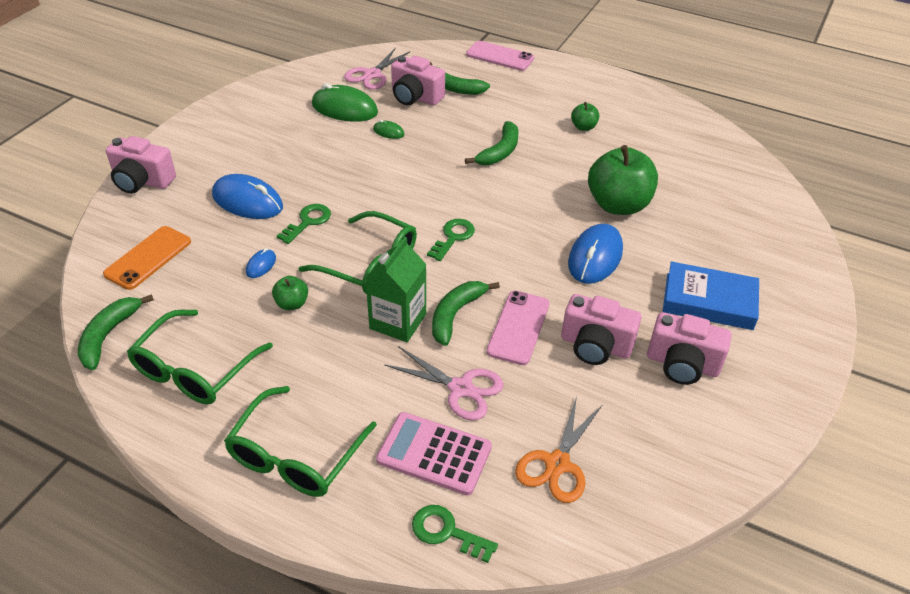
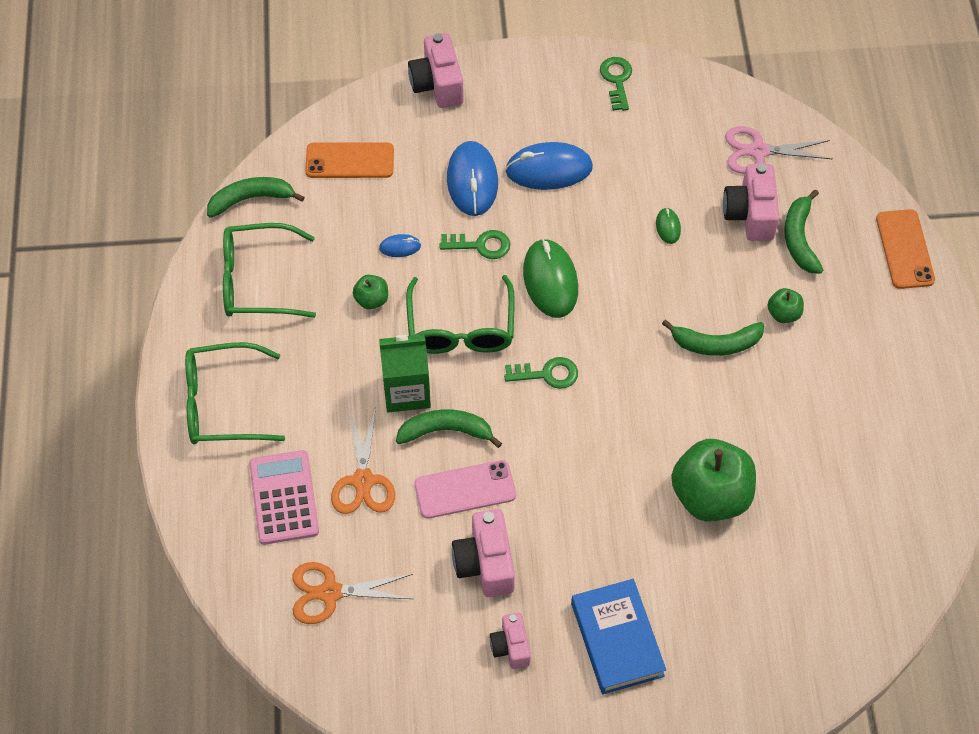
camera: 60 degrees right, 15 degrees up
(344, 109) = (675, 165): green mouse -> green mouse (550, 280)
(447, 532) = (218, 545): green key -> green key (617, 80)
(461, 388) = (363, 481): pink scissors -> orange scissors
(500, 56) = (905, 249): pink phone -> orange phone
(583, 127) = (828, 401): green apple -> green apple (783, 314)
(595, 257) = (609, 510): blue mouse -> blue mouse (549, 169)
(682, 364) = (511, 647): pink camera -> pink camera, size x0.62

